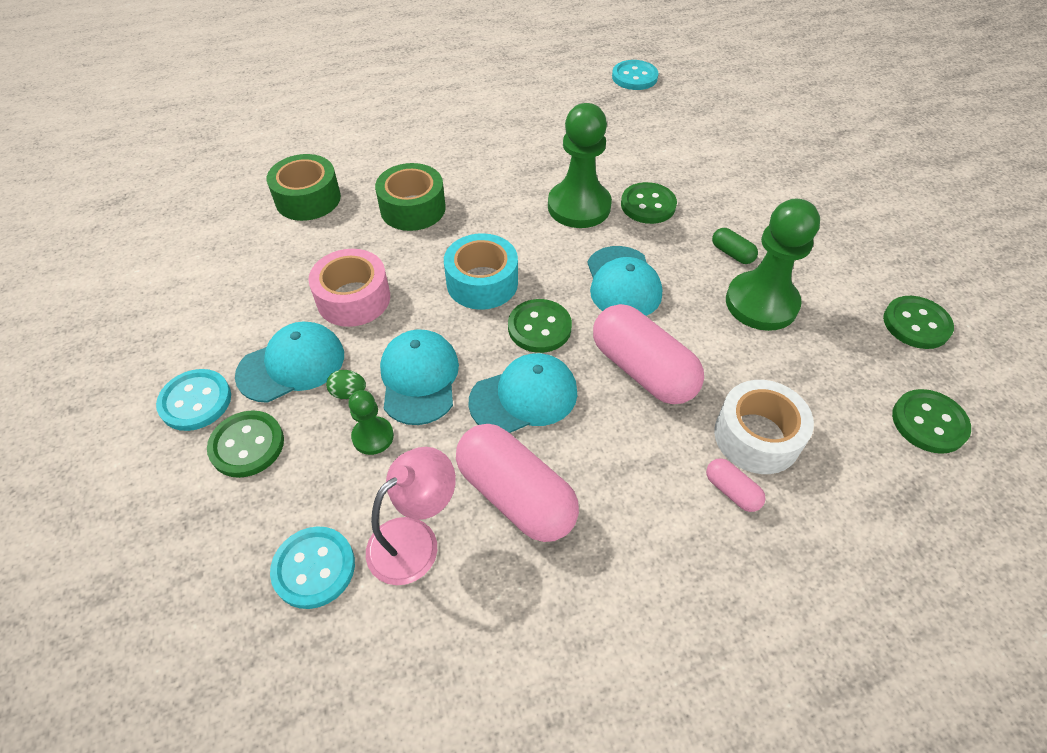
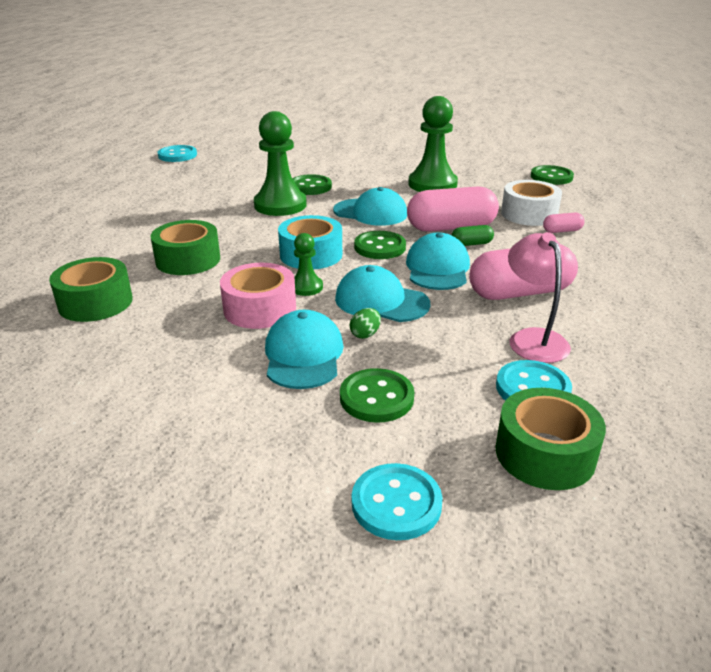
camera: 60 degrees left, 20 degrees down
(195, 401) = (292, 419): turquoise button -> turquoise button (396, 503)
(208, 610) = (545, 453): none -> green tape
(373, 436) = (422, 334): green pawn -> green pawn (306, 287)
(732, 253) = (384, 179): green capsule -> green capsule (471, 244)
(916, 324) = (486, 159): green button -> none

